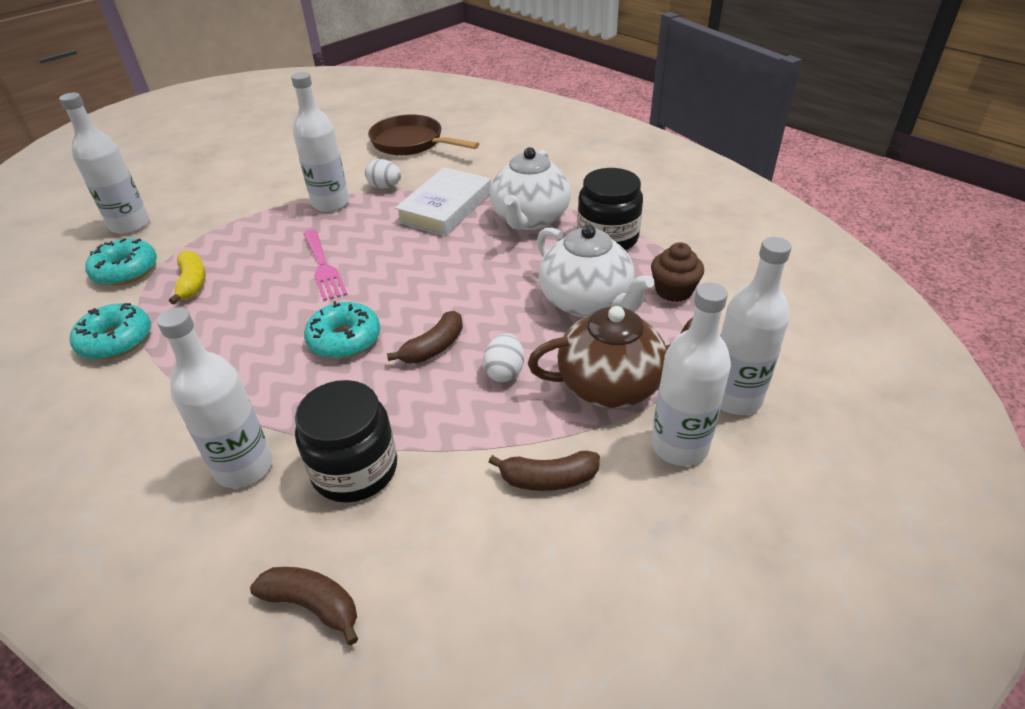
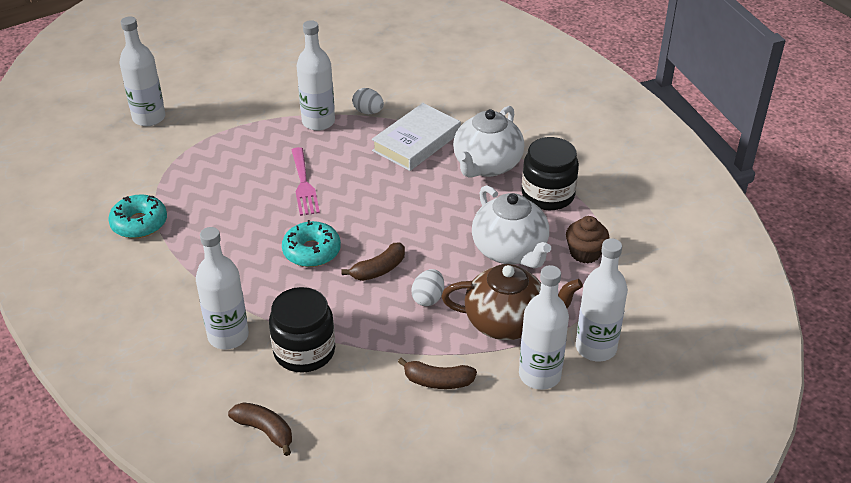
camera: 10 degrees right, 0 degrees up
(126, 271) = (146, 162): turquoise donut -> none
(192, 283) = (198, 182): yellow banana -> none
(411, 143) = (401, 66): brown pan -> none

